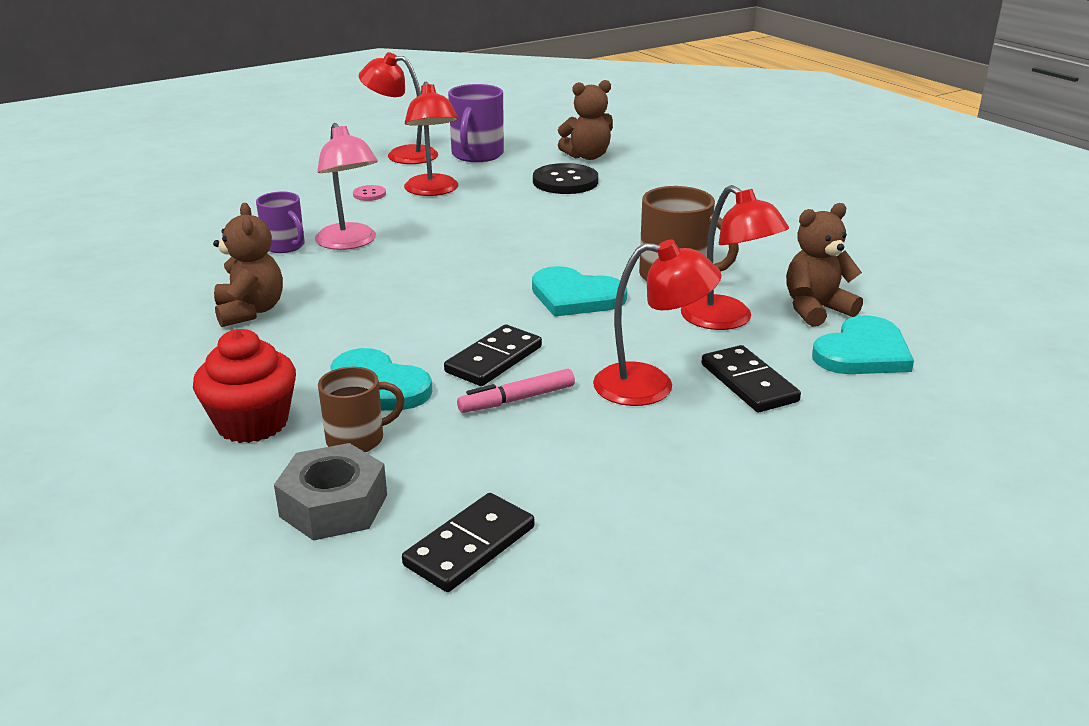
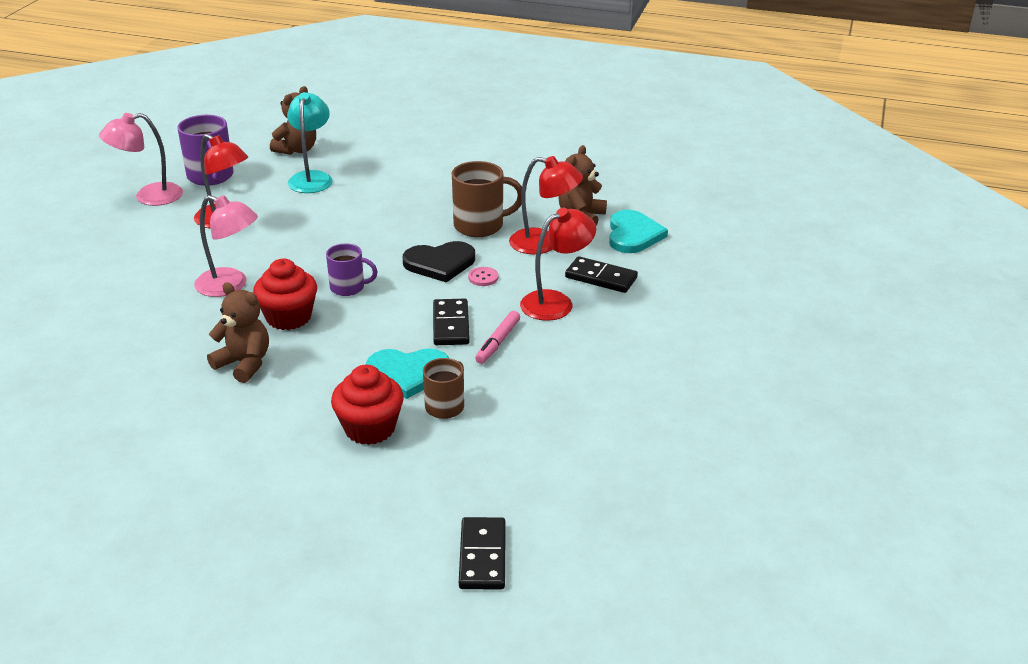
camera: 40 degrees left, 5 degrees up
(285, 246) = (185, 307): purple mug -> purple mug (348, 287)
(333, 505) = (488, 445): grey nut -> none
(353, 288) = (288, 317): none -> red cupcake
(369, 194) = (180, 241): pink button -> pink button (483, 277)
(402, 155) = (149, 197): red lamp -> pink lamp
(470, 546) = (583, 427): black domino -> black domino (483, 556)
(565, 182) = (312, 178): black button -> turquoise lamp
(575, 296) = (440, 263): turquoise heart -> black heart

